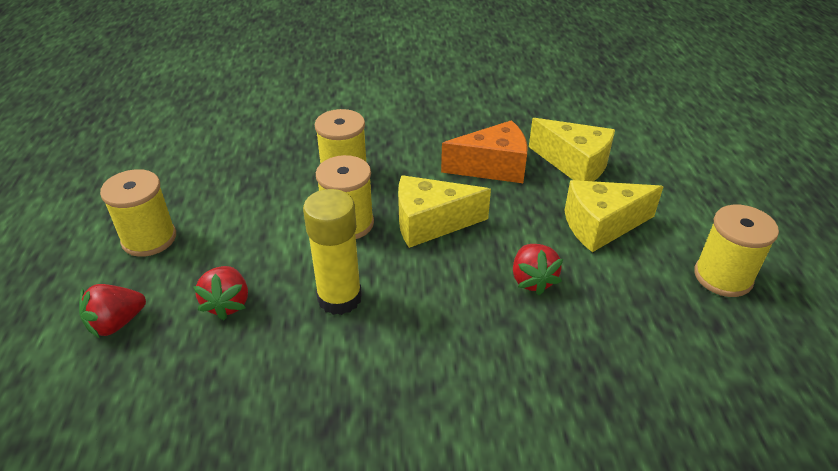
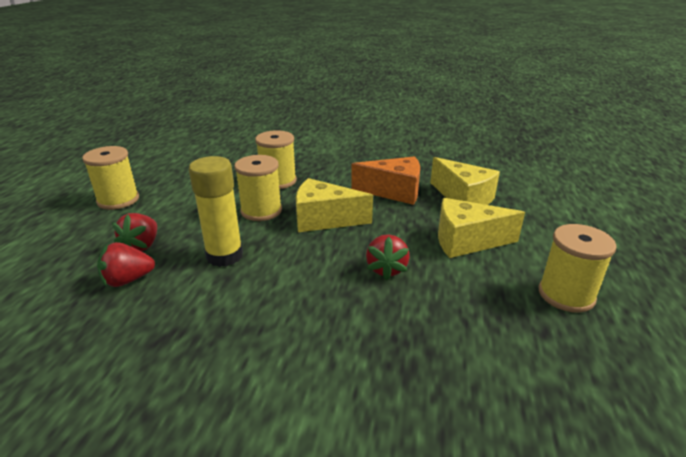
camera: 15 degrees right, 10 degrees down
(116, 323) = (59, 245): red strawberry -> red strawberry (128, 280)

